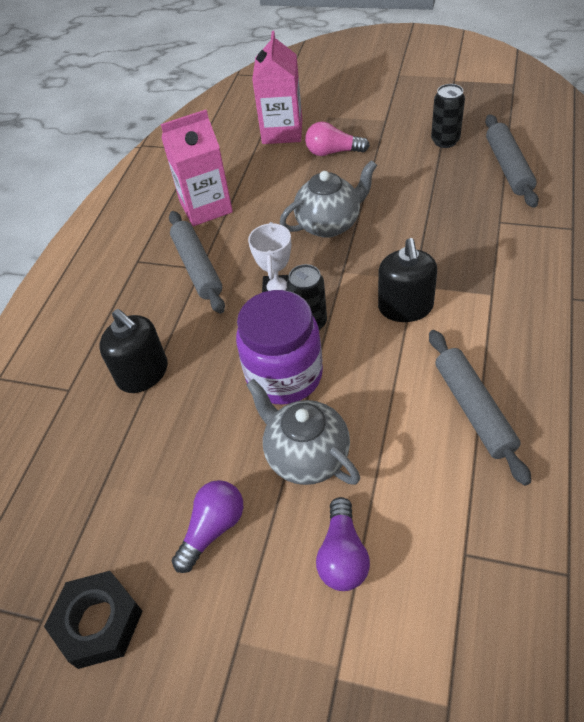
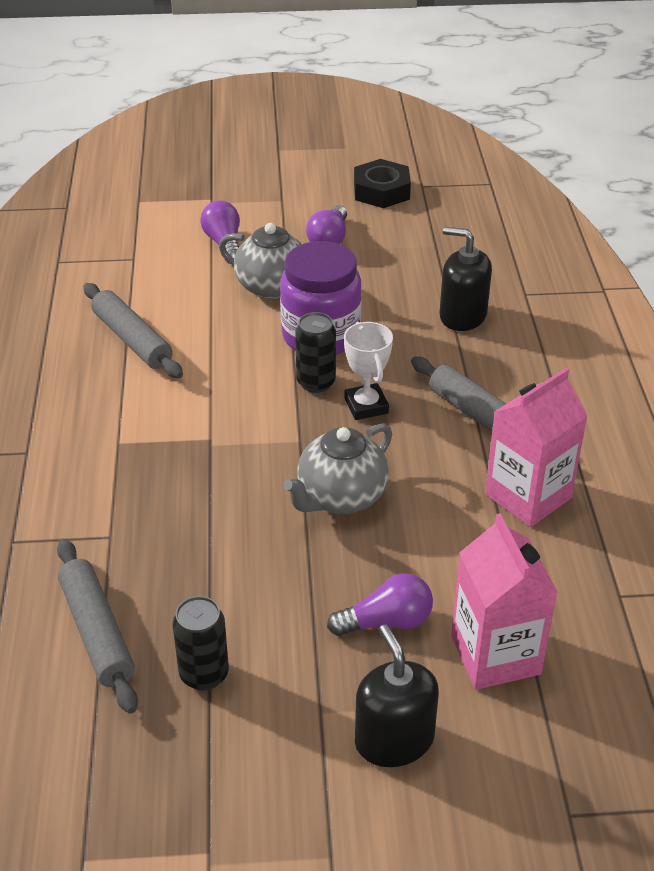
camera: 155 degrees right, 10 degrees down
(333, 152) = (386, 622): pink light bulb -> purple light bulb
(405, 307) = (215, 414): black soap dispenser -> black soap dispenser (394, 740)

